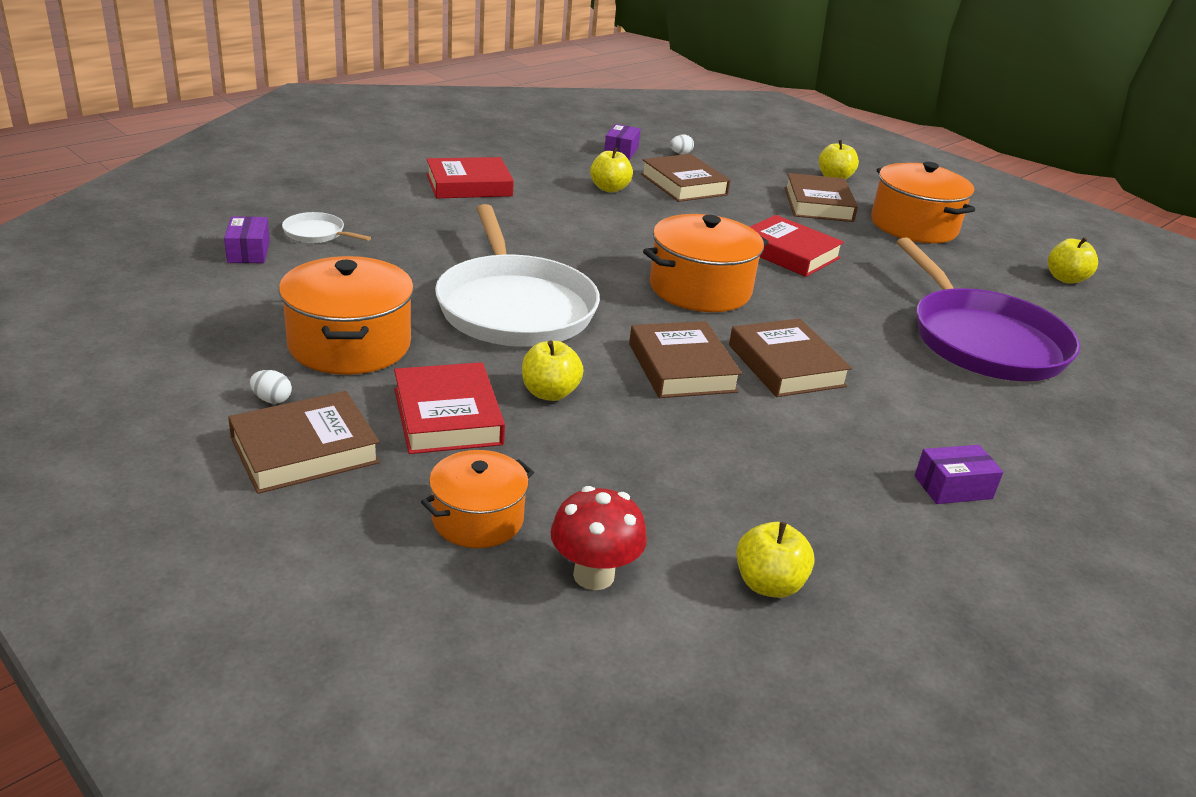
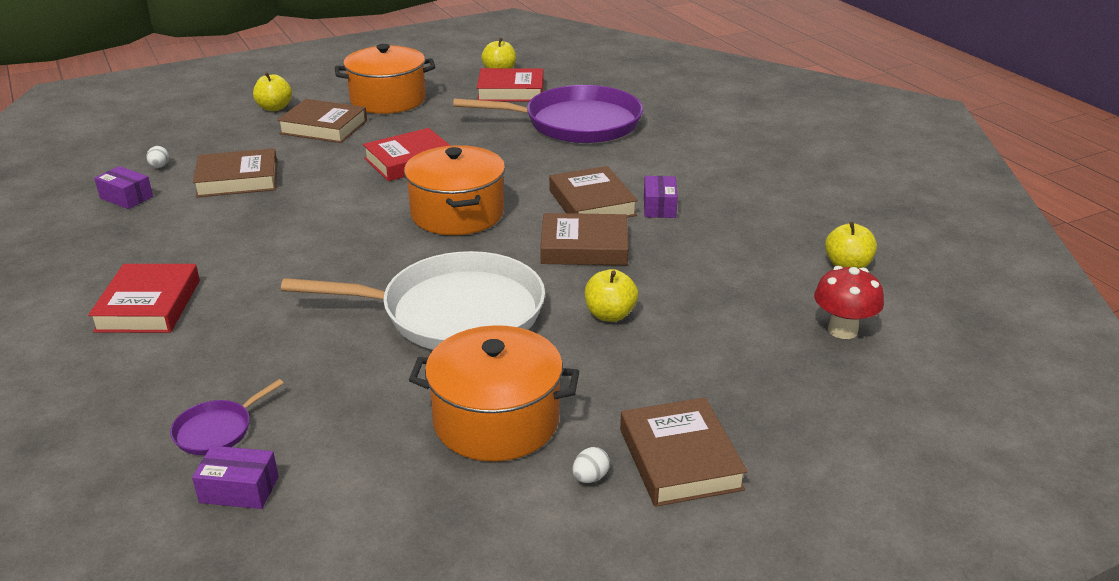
camera: 70 degrees left, 0 degrees up
(317, 233) = (217, 430): white pan -> purple pan
(447, 416) = (637, 372): red book -> red book (511, 91)
(477, 519) = (781, 372): orange pot -> none
(609, 188) = (219, 220): yellow apple -> none
(786, 365) = (592, 203): brown book -> brown book turned 75 degrees clockwise
(953, 487) = (749, 181): purple box -> purple box (659, 207)

